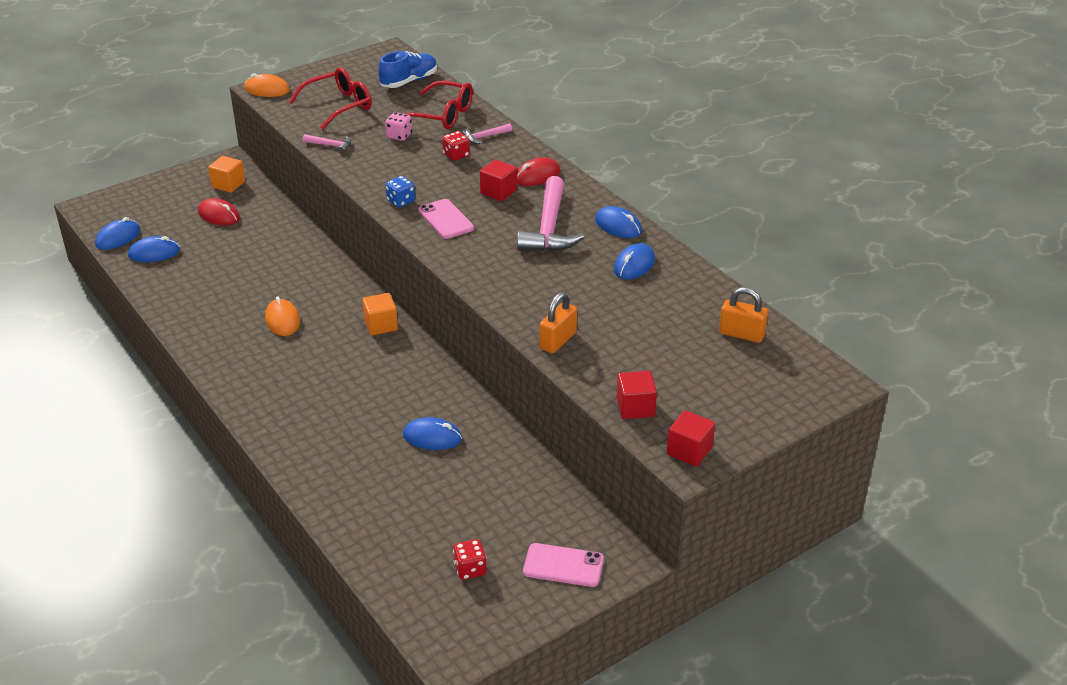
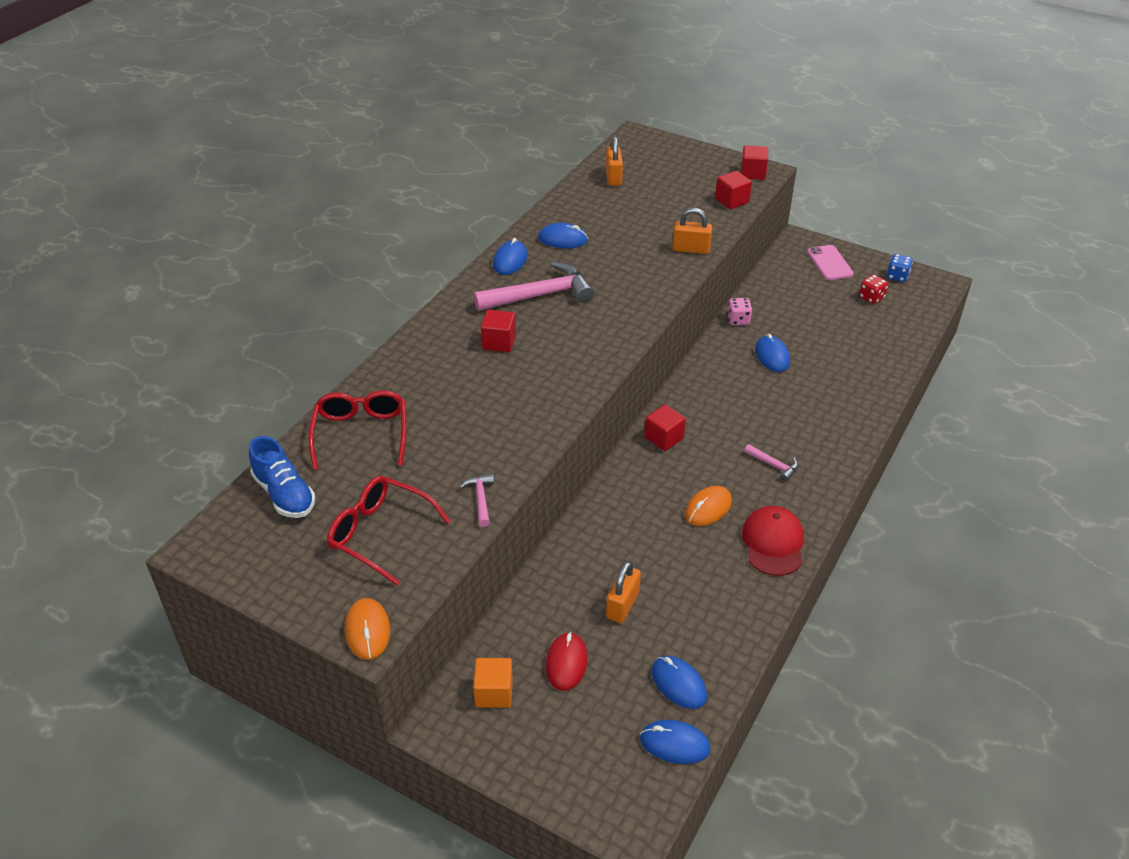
camera: 115 degrees left, 5 degrees up
(216, 340) = (773, 543): none -> red cap
(238, 250) = (622, 605): none -> orange padlock
(381, 325) = (664, 438): orange cube -> red cube
(399, 136) = (427, 450): pink dice -> pink dice (738, 320)
(401, 201) = (559, 399): blue dice -> blue dice (897, 276)
(409, 81) = (284, 494): blue shoe -> blue shoe turned 150 degrees counterclockwise
(446, 219) = (569, 359): pink phone -> none
(456, 155) = (446, 392): red dice -> none
(485, 137) = (395, 385): pink hammer -> pink hammer (774, 465)
(537, 175) = (453, 327): red mouse -> none

